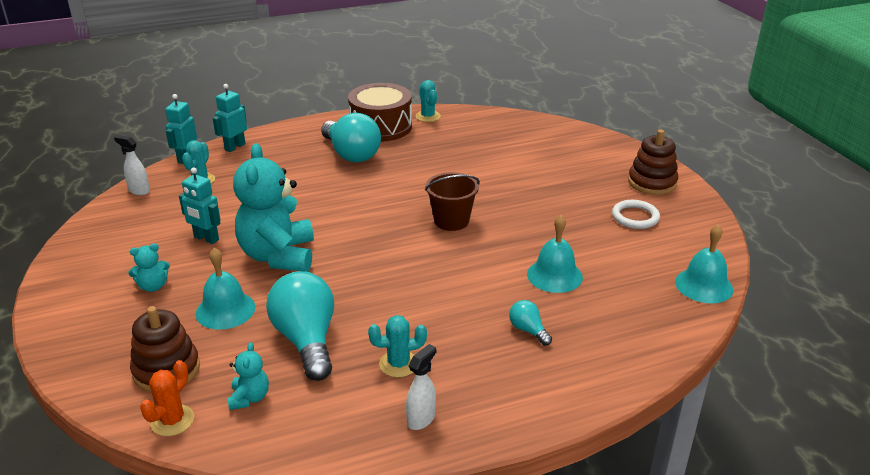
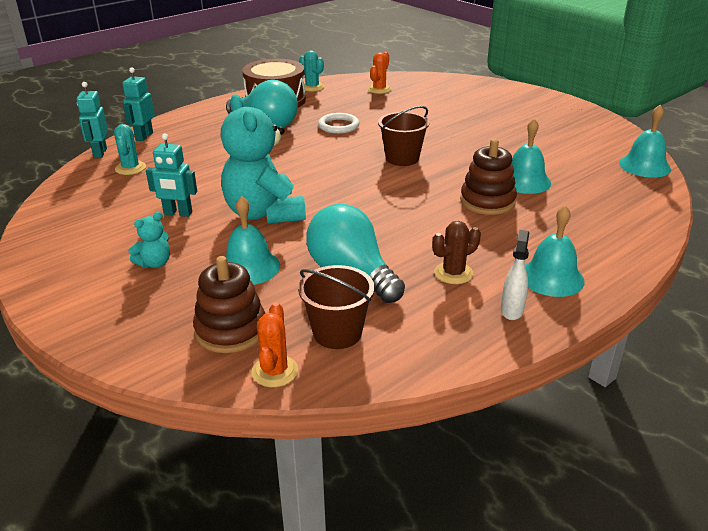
camera: 20 degrees left, 0 degrees up
(139, 191) = (70, 187): white spray bottle -> none
(249, 398) = (337, 333): turquoise teddy bear -> brown bucket
(398, 364) = (453, 273): turquoise cactus -> brown cactus
(489, 394) = (551, 277): none -> turquoise bell
(493, 131) = (379, 89): none -> orange cactus
(528, 330) = (540, 224): turquoise light bulb -> none
(635, 217) = (550, 130): white ring -> white ring (338, 126)
(652, 183) = (541, 105): brown stacking toy -> brown stacking toy (487, 201)

